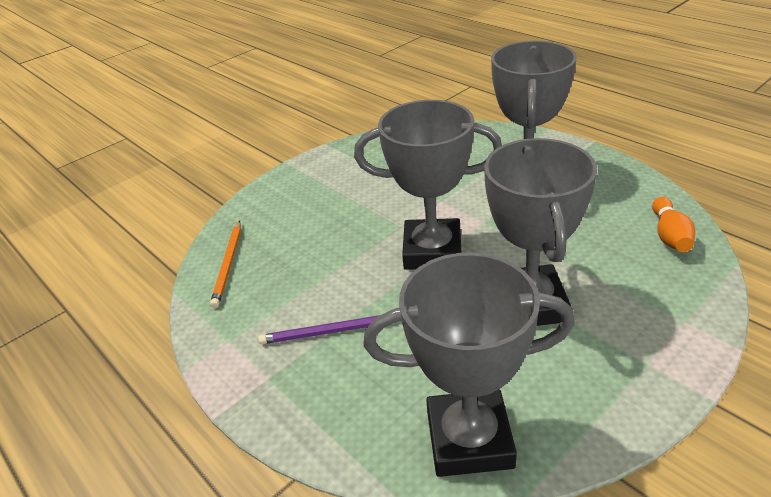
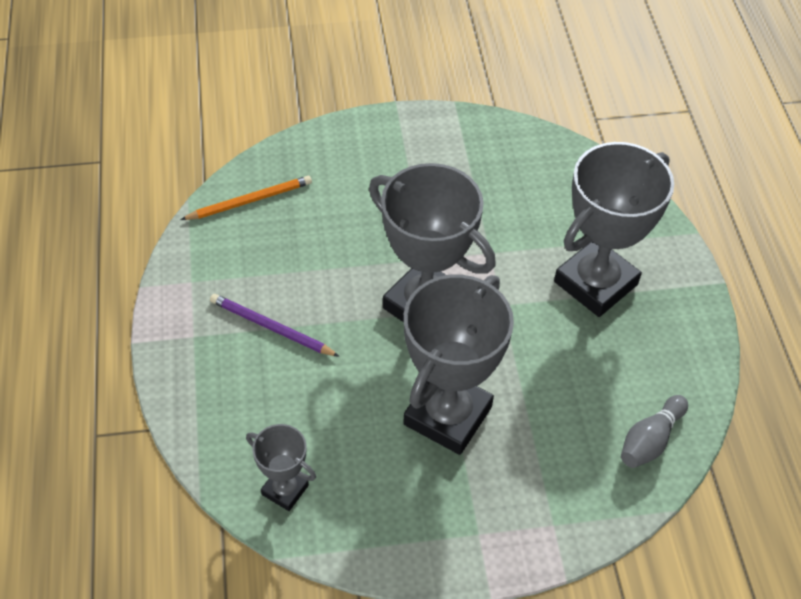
camera: 30 degrees right, 15 degrees up
(228, 265) = (249, 201): orange pencil -> orange pencil turned 150 degrees counterclockwise
(469, 439) = (285, 490): grey trophy -> grey trophy, size x0.50
(669, 235) = (650, 440): orange bowling pin -> grey bowling pin

